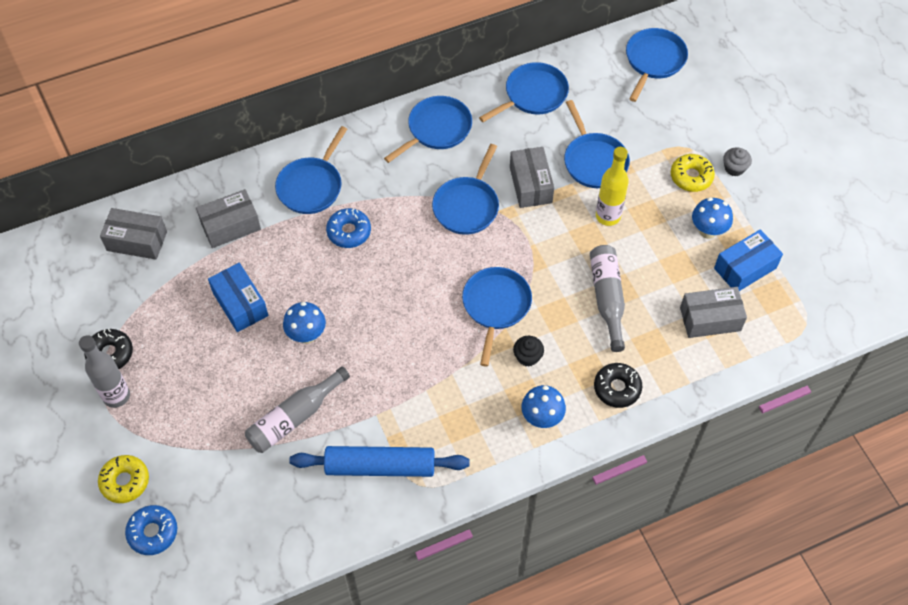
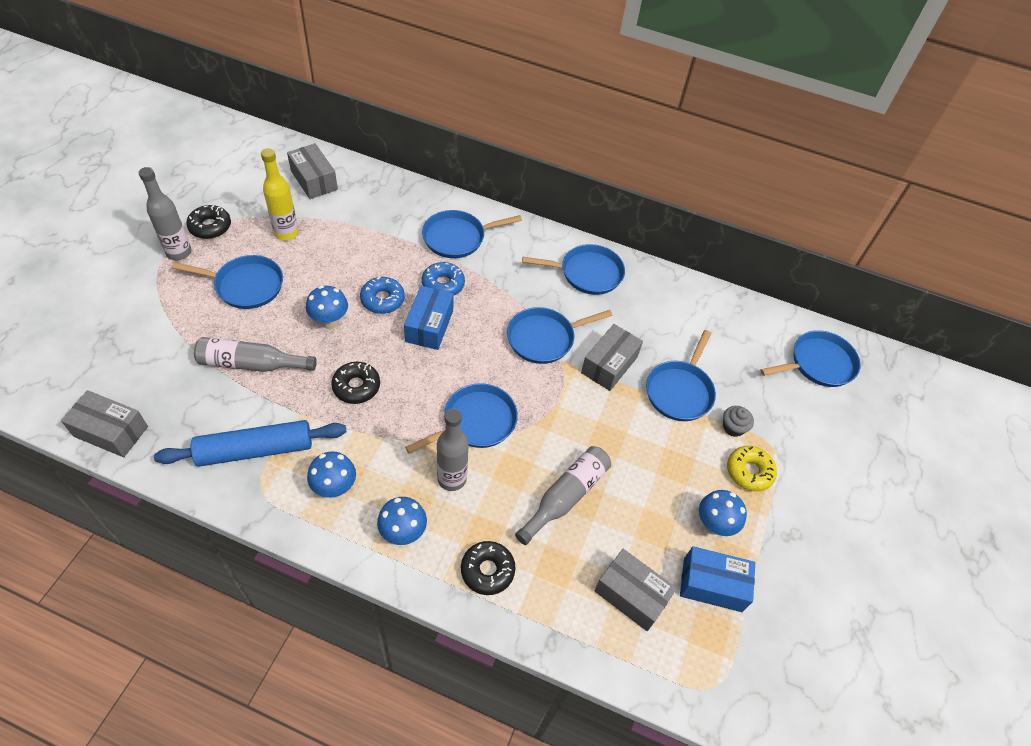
camera: 40 degrees right, 5 degrees down
(125, 481) = (111, 304): yellow donut -> none
(153, 532) = (79, 349): blue donut -> blue donut (382, 299)
(230, 226) = (377, 218): grey box -> grey box (111, 431)
(240, 304) = (318, 266): blue box -> blue box (429, 326)
(380, 466) = (255, 449): blue rolling pin -> blue rolling pin turned 60 degrees counterclockwise
(388, 360) = (356, 386): none -> black donut
(464, 436) = (335, 488): none -> blue mushroom
(527, 357) = (452, 479): black cupcake -> grey bottle
(533, 95) = (688, 309): blue pan -> blue pan (246, 285)
(608, 216) = (642, 438): yellow bottle -> yellow bottle (286, 233)
(734, 168) = (797, 498): grey cupcake -> grey cupcake (733, 427)

